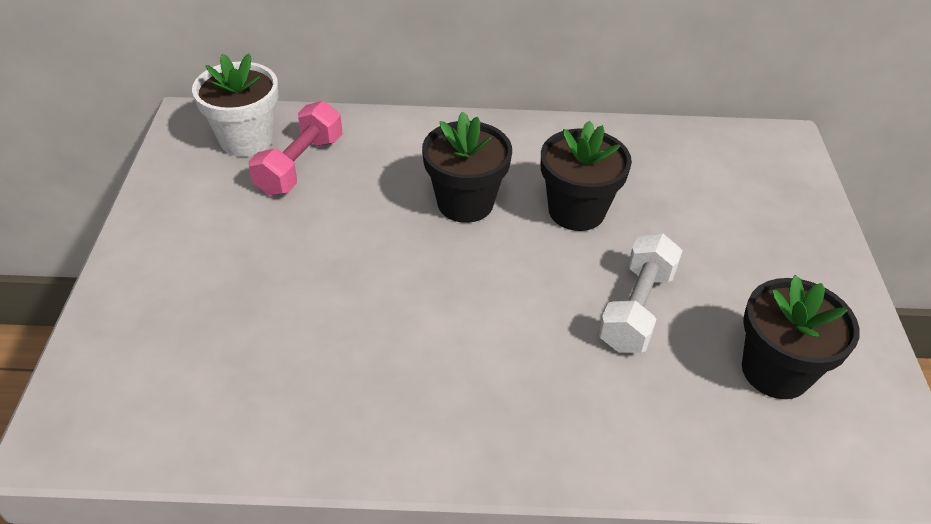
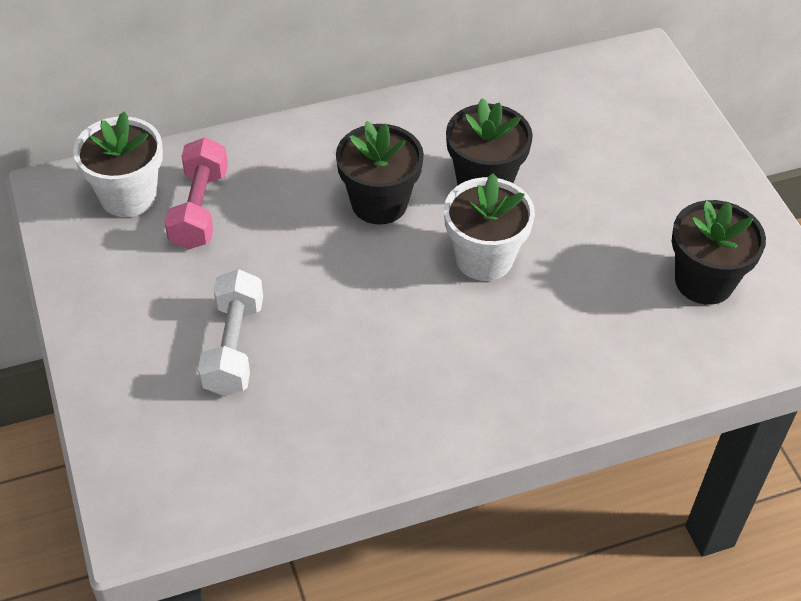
camera: 20 degrees left, 5 degrees up
(543, 280) = (484, 258): none -> white flower pot
(636, 308) = (573, 261): white dumbbell -> white dumbbell (233, 347)

